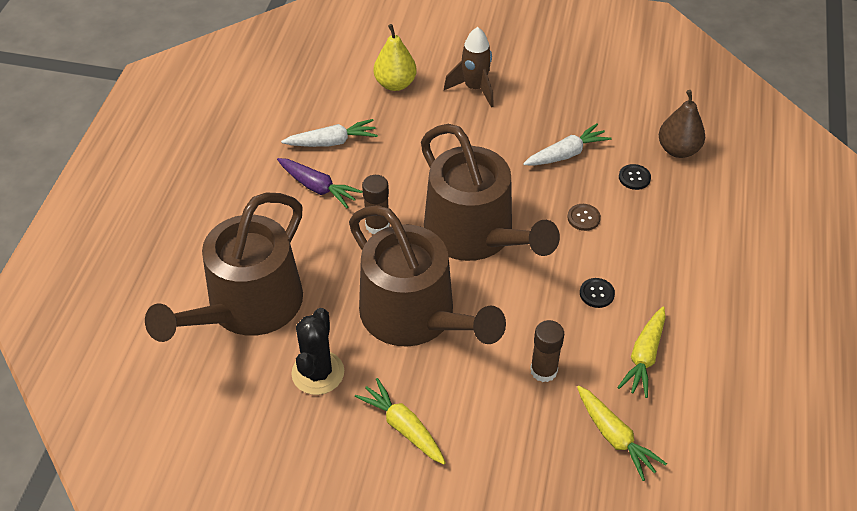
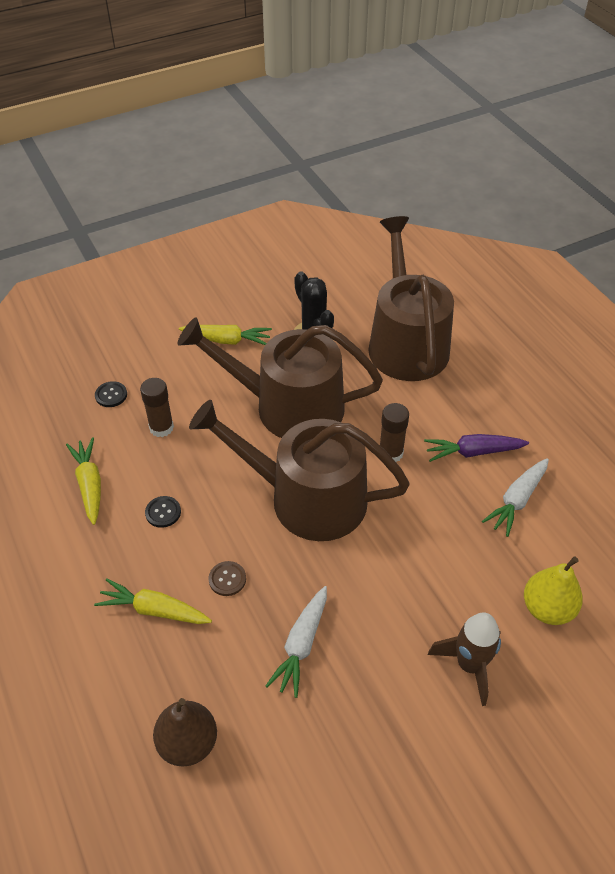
camera: 140 degrees right, 0 degrees up
(615, 437) = (78, 416): yellow carrot -> yellow carrot (154, 610)
(634, 178) = (211, 664): black button -> black button (111, 395)

